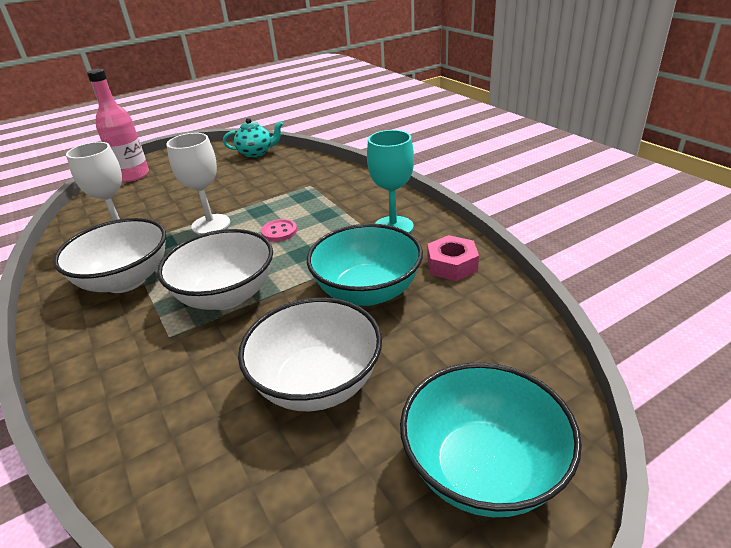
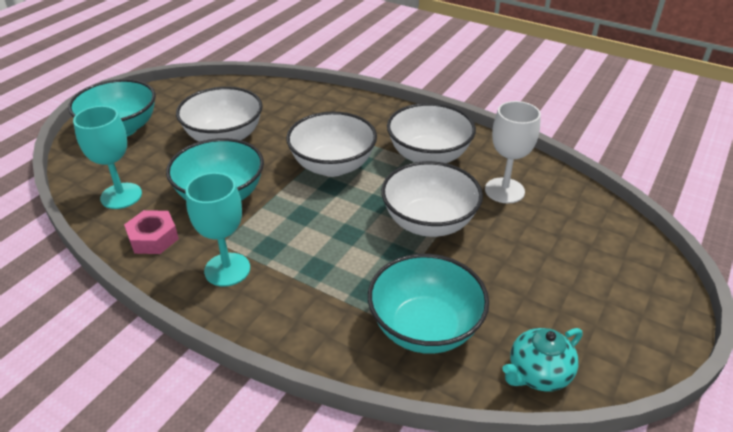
camera: 150 degrees right, 5 degrees up
(133, 175) = (640, 268): pink bottle -> none
(211, 224) = (429, 222): white goblet -> white bowl
(279, 232) = (346, 232): pink button -> none
(288, 175) = (425, 328): none -> turquoise bowl
(484, 322) = (121, 196): none -> turquoise goblet

